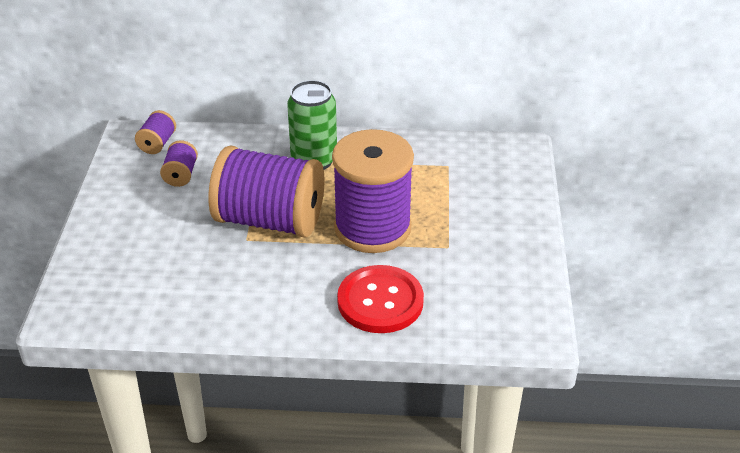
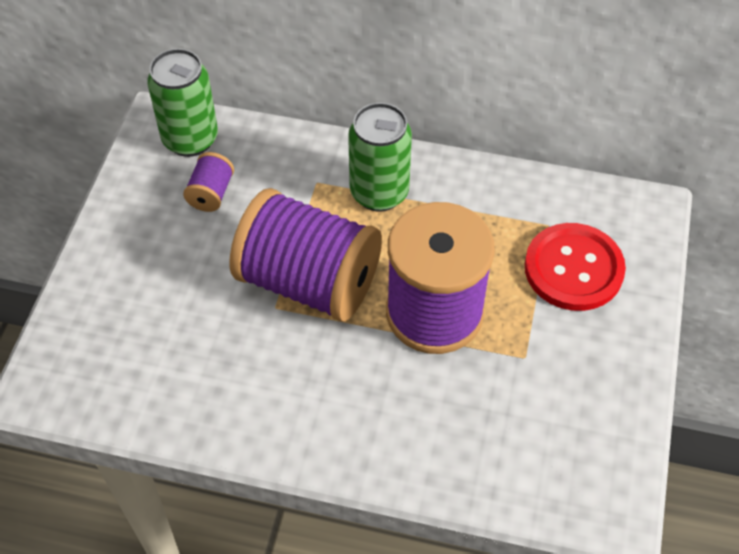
camera: 10 degrees right, 15 degrees up
(157, 143) = (190, 139): purple spool -> green can
(380, 301) = (424, 431): red button -> red button (573, 269)

